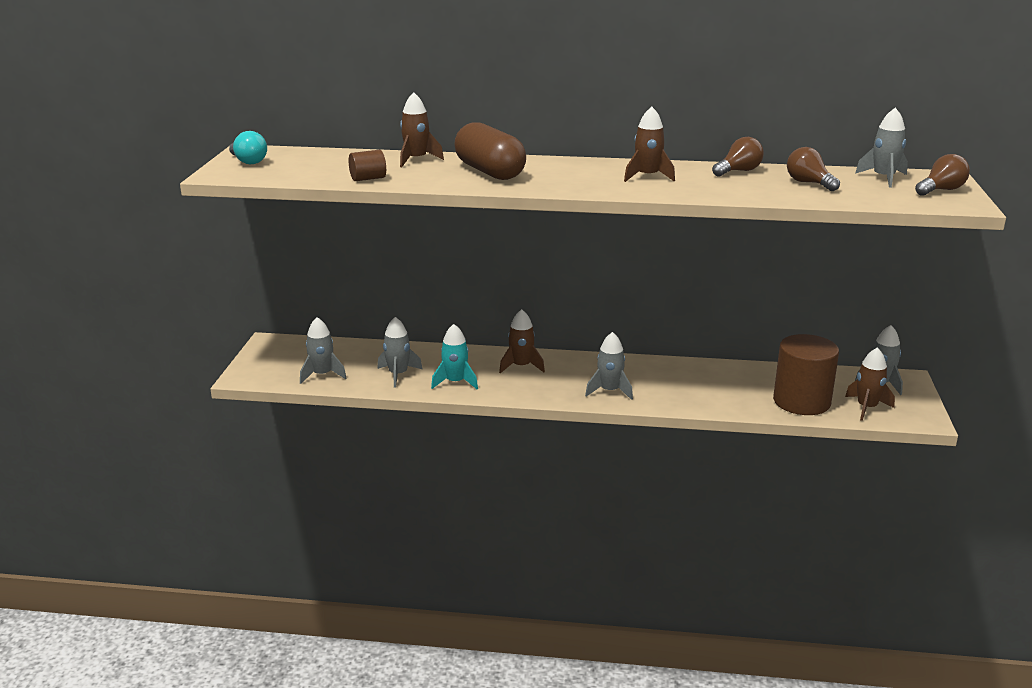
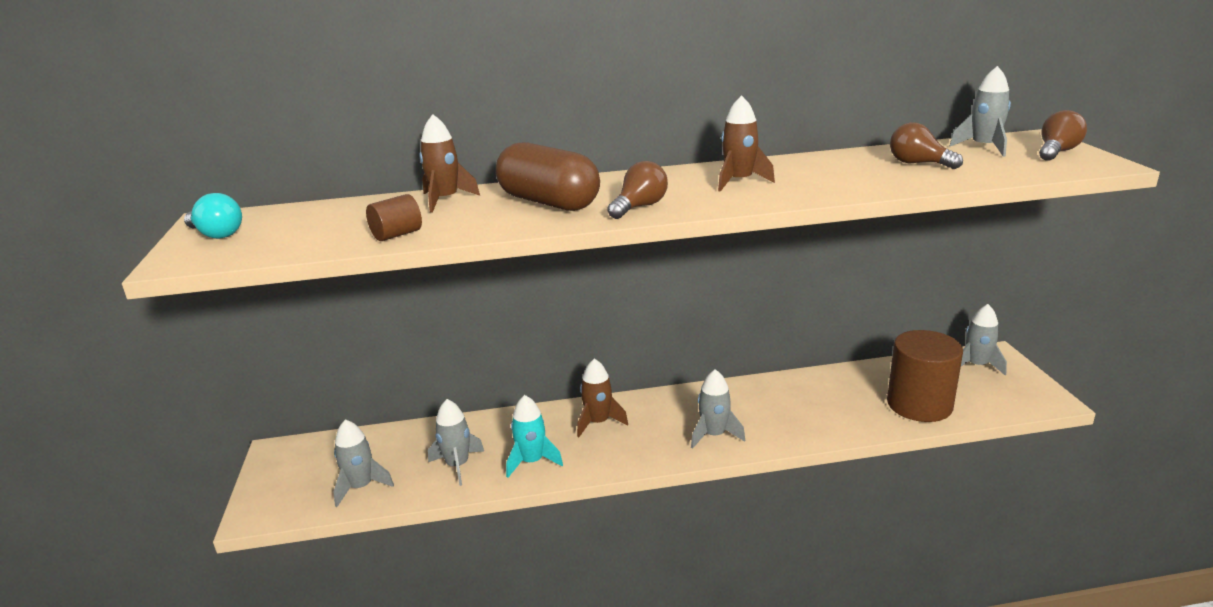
camera: 15 degrees left, 0 degrees up
(738, 171) = (829, 161): brown light bulb -> brown light bulb (639, 207)
(866, 408) = (986, 398): brown rocket -> none

